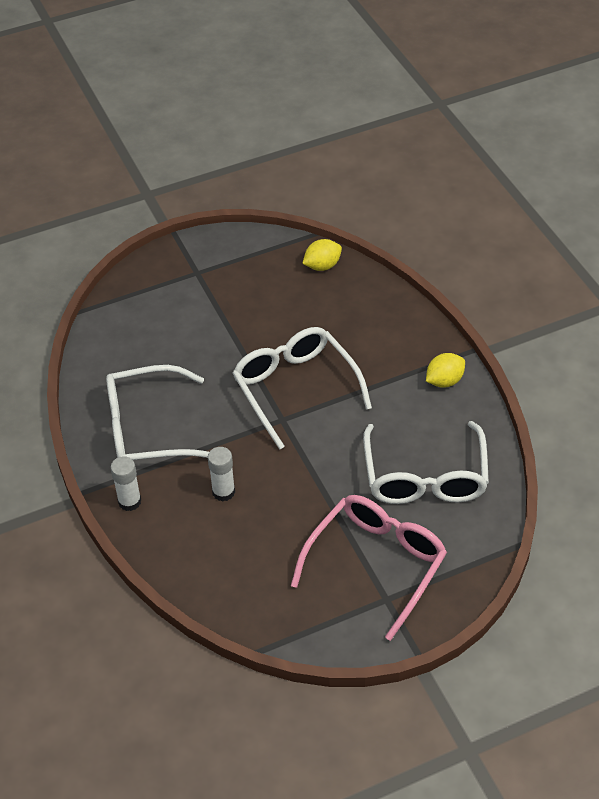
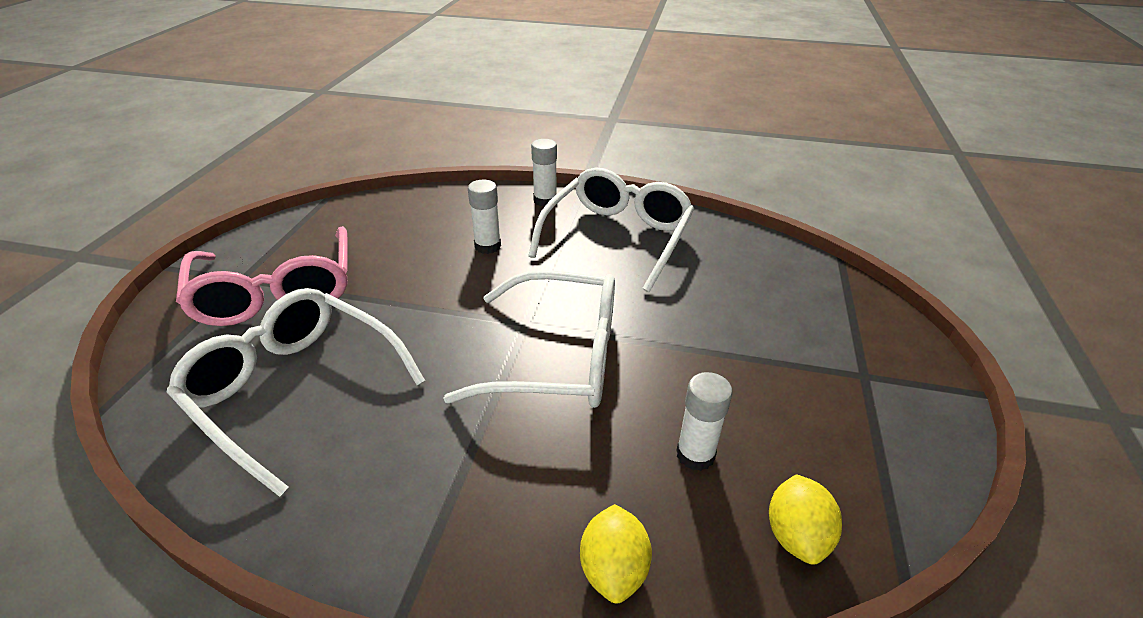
camera: 125 degrees right, 10 degrees down
(310, 309) = (695, 454): none -> white glue stick
(444, 381) = (389, 526): yellow lemon -> yellow lemon (613, 569)

